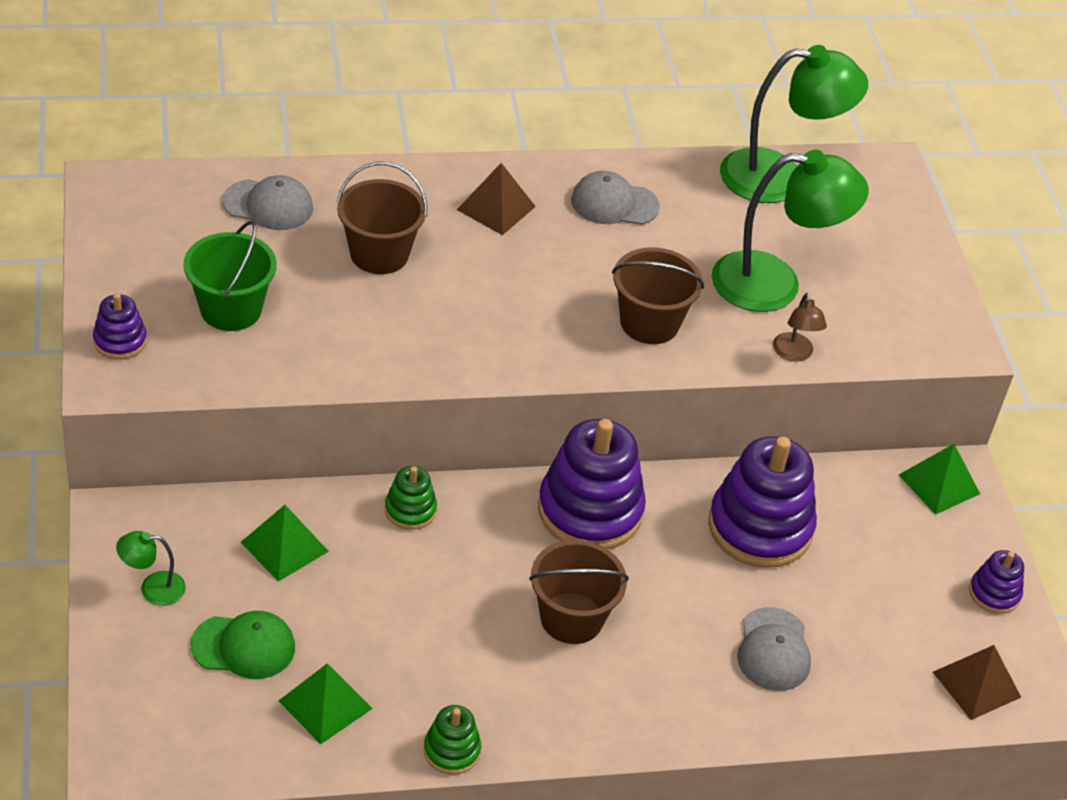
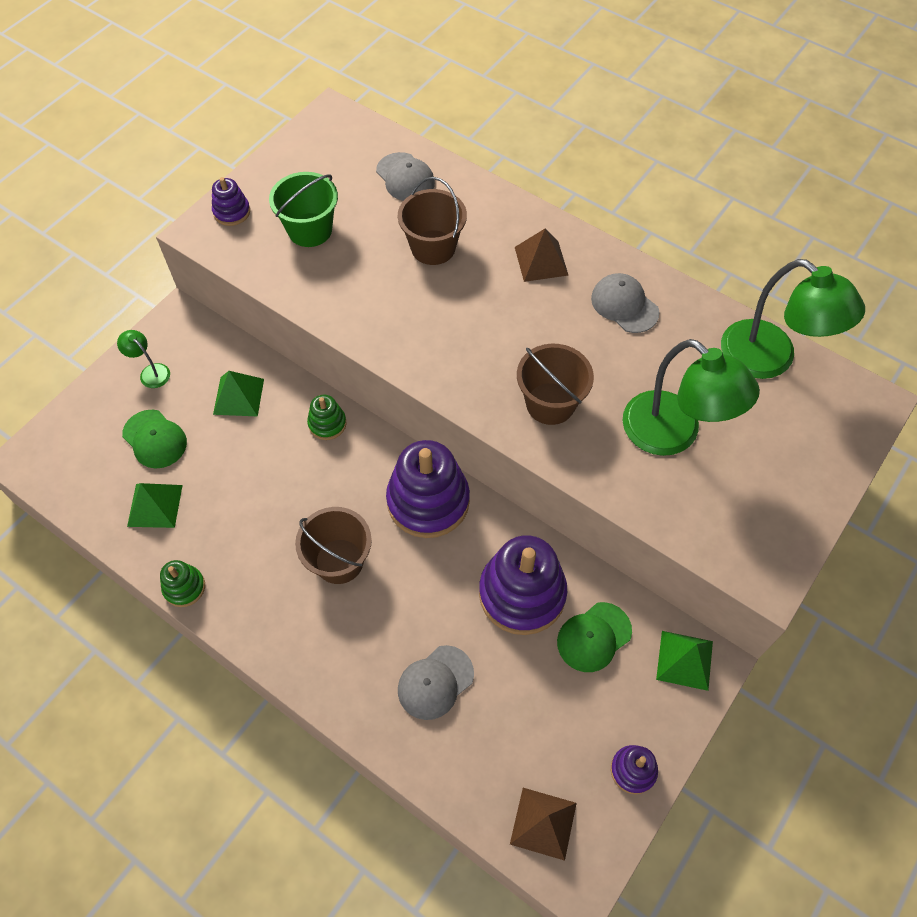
camera: 50 degrees right, 15 degrees up
(794, 354) = (627, 494): brown lamp -> none
(854, 518) = (594, 637): none -> green cap

